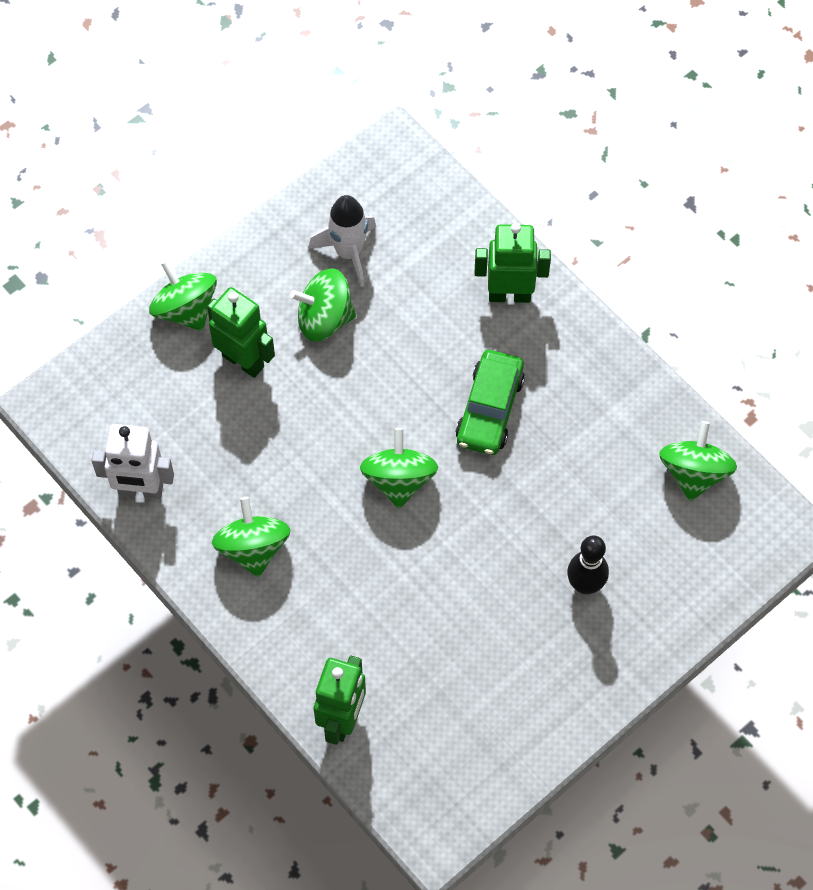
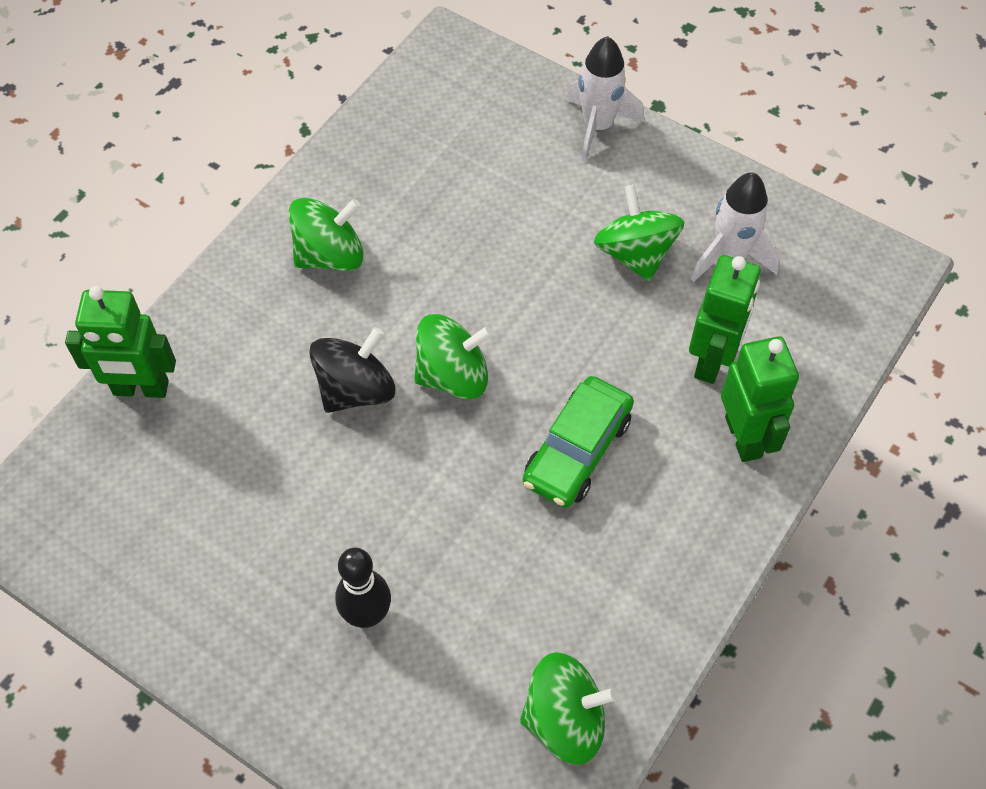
camera: 75 degrees right, 5 degrees down
(140, 490) = (372, 141): white robot -> none
(185, 309) = (598, 126): green spinning top -> white rocket
(243, 361) = (554, 192): green robot -> green robot (712, 361)
(391, 554) = (356, 389): none -> black spinning top
(489, 409) = (577, 450): green car -> green car turned 60 degrees counterclockwise

